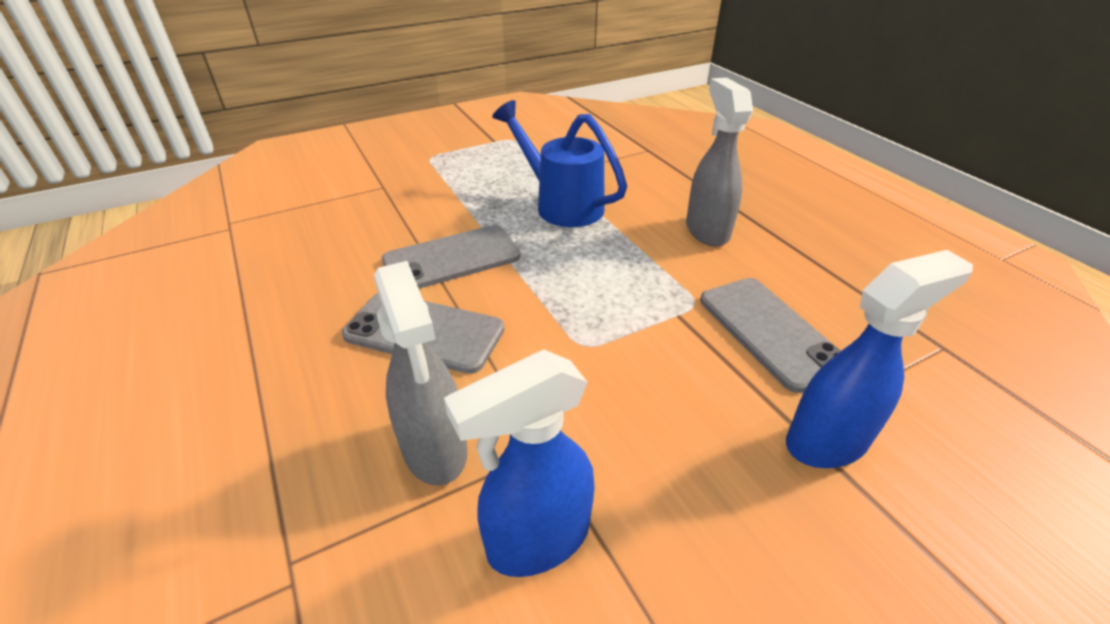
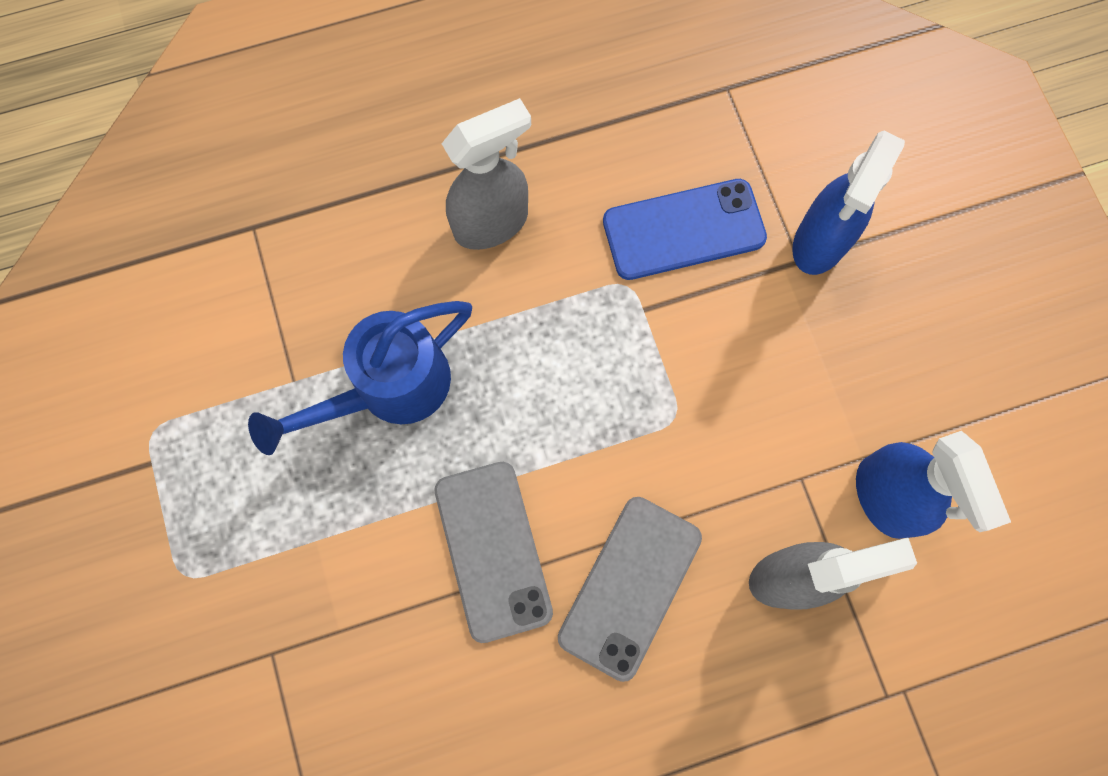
camera: 80 degrees left, 35 degrees up
(707, 230) = (492, 223): grey spray bottle -> grey spray bottle turned 150 degrees clockwise
(770, 332) = (683, 229): grey phone -> blue phone
(827, 441) = (819, 243): blue spray bottle -> blue spray bottle turned 135 degrees counterclockwise

